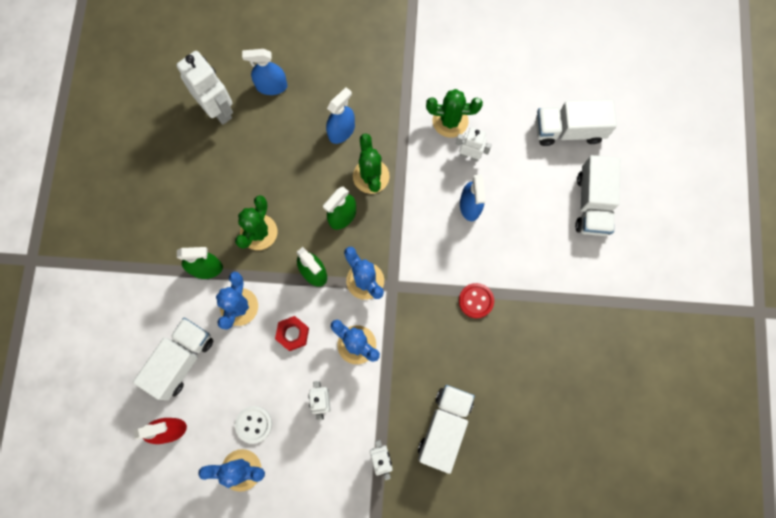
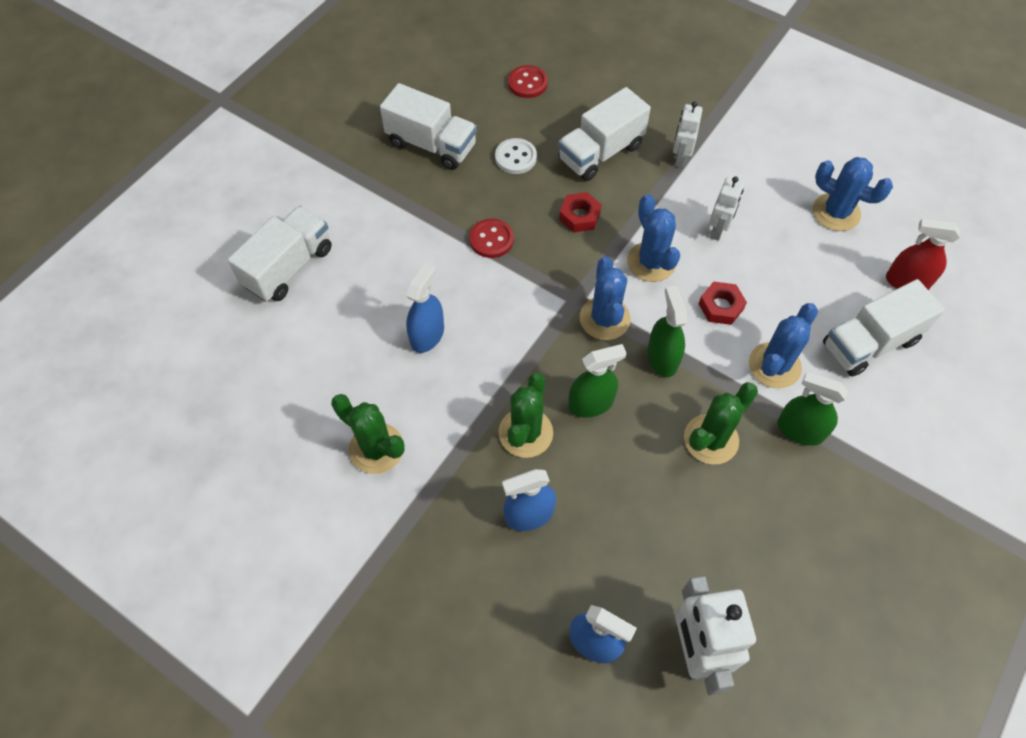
camera: 150 degrees left, 15 degrees down
(254, 424) = (805, 244): white button -> white button (515, 157)
(427, 356) = (579, 216): none -> red nut
(469, 155) = (384, 392): white robot -> none
(543, 470) = (527, 83): none -> red button
(568, 130) = (243, 358): white truck -> white truck (431, 145)

